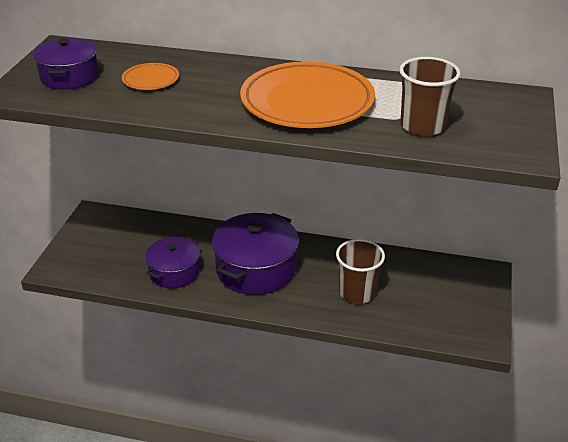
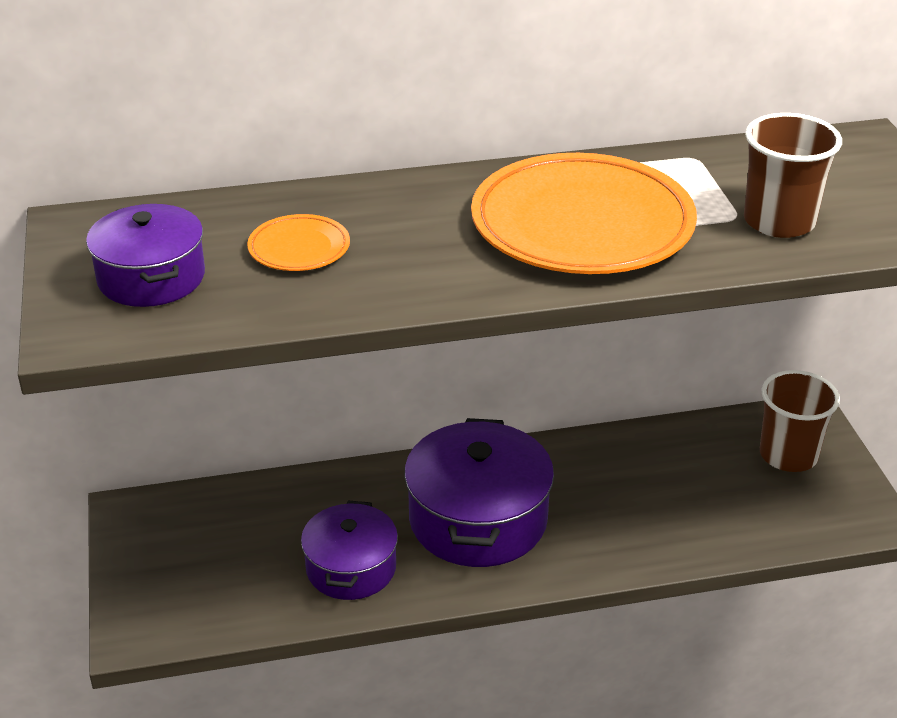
camera: 25 degrees left, 0 degrees up
(357, 292) = (655, 507): brown cup -> brown cup (788, 455)

